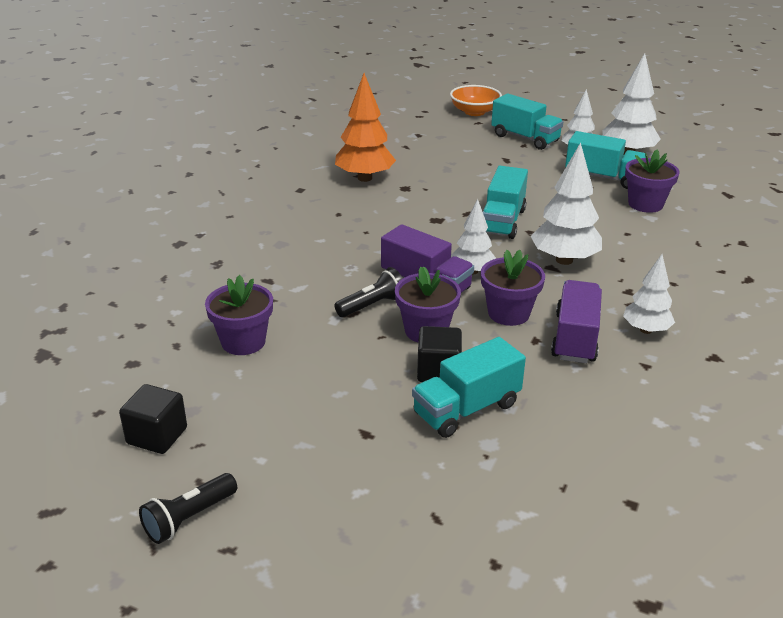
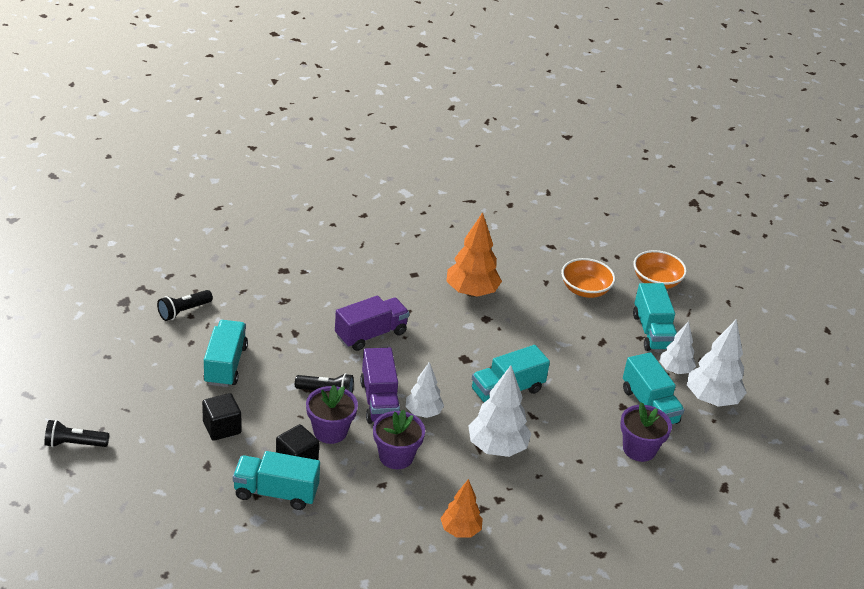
camera: 40 degrees right, 5 degrees up
(127, 325) = (184, 311): none -> black flashlight
(157, 436) = (115, 390): black cube -> black cube (222, 428)
(243, 342) = (225, 365): purple flower pot -> turquoise truck
(440, 138) = (585, 290): none -> orange bowl
(575, 338) = (407, 501): purple truck -> purple truck (371, 334)
(646, 330) = (460, 530): white tree -> orange tree

